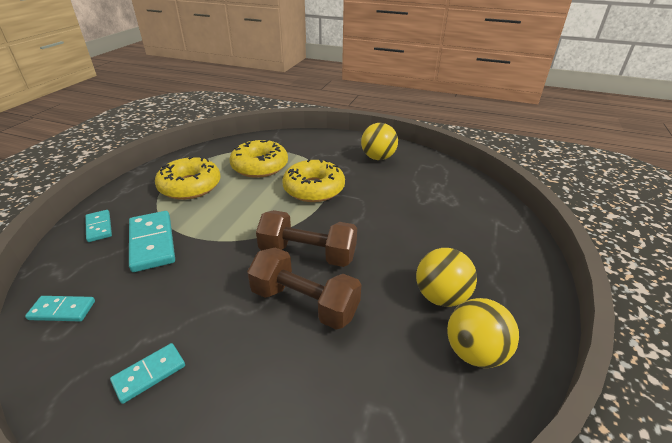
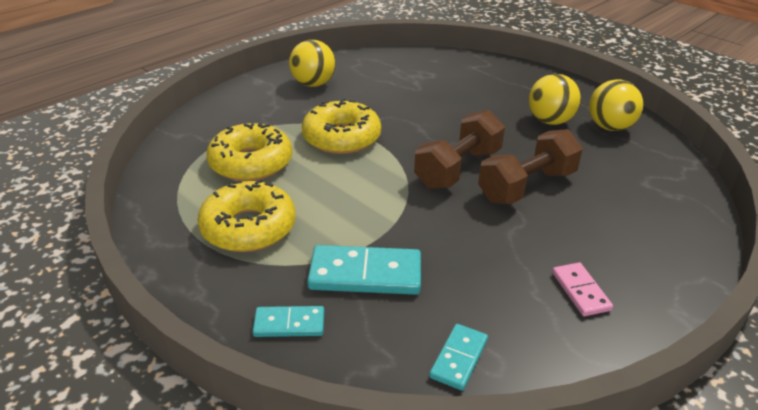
camera: 65 degrees left, 0 degrees up
(149, 374) = (580, 291): turquoise domino -> pink domino

